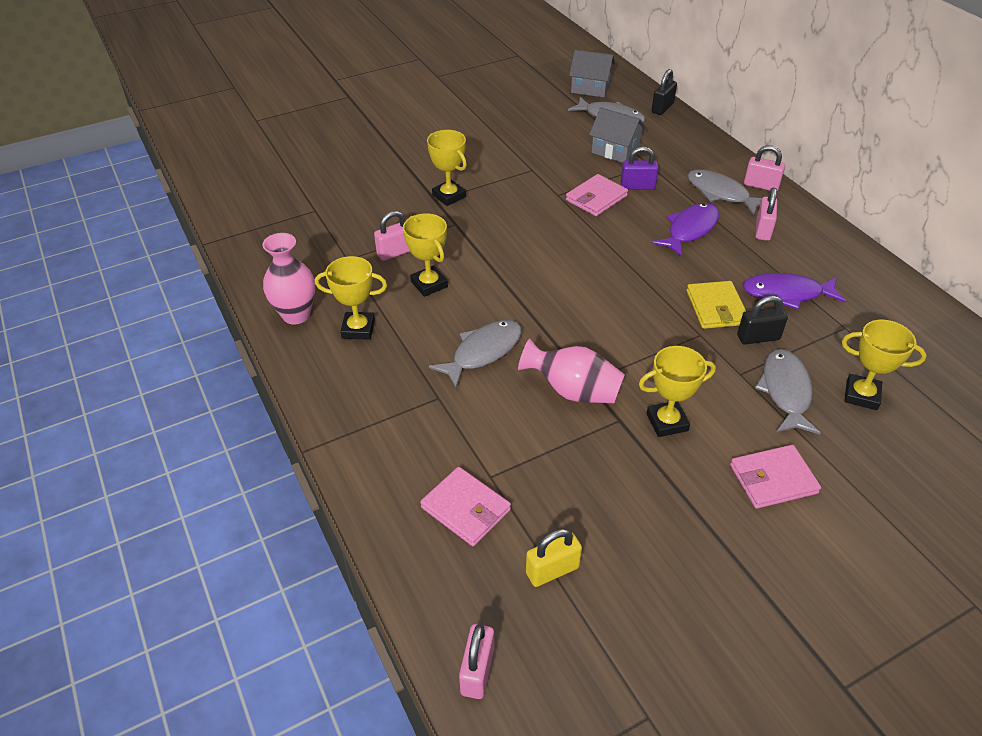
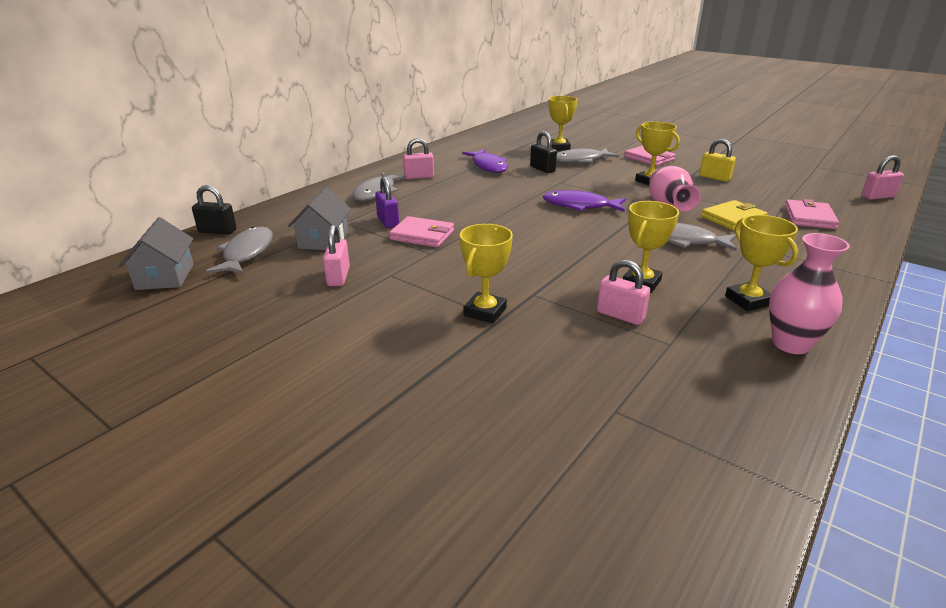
camera: 115 degrees left, 15 degrees down
(552, 570) = (795, 191): yellow padlock -> yellow padlock (714, 178)
(690, 230) = (440, 196): purple fish -> purple fish (580, 206)
(716, 308) = (527, 181): yellow wallet -> yellow wallet (733, 218)
(761, 185) = (354, 182): pink padlock -> pink padlock (338, 277)

